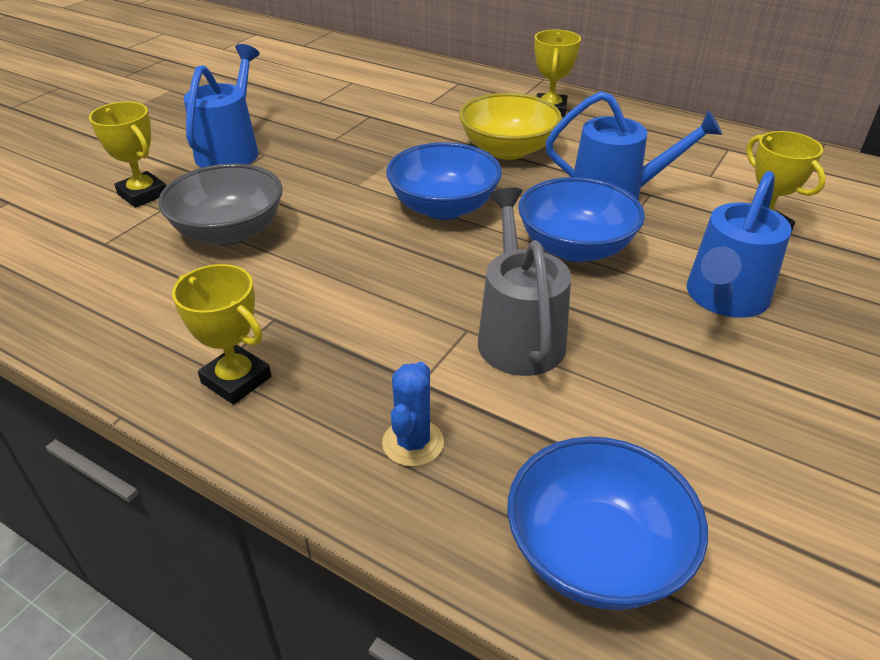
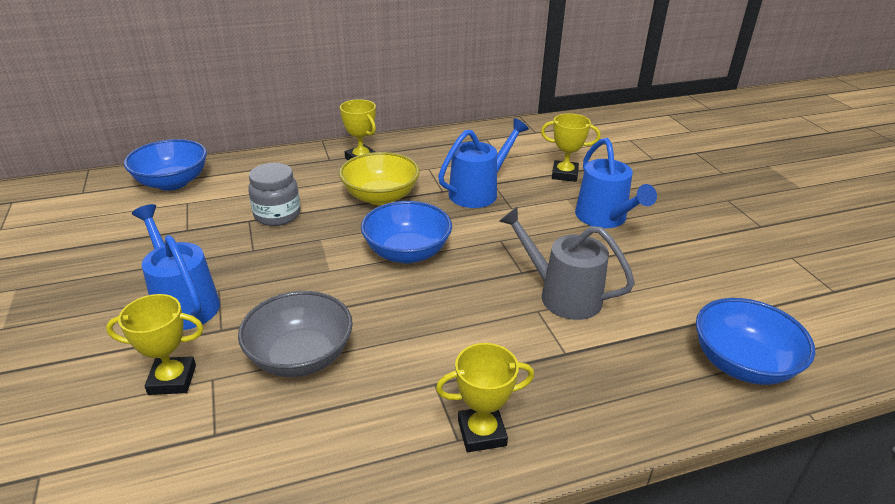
camera: 50 degrees left, 5 degrees down
(397, 122) = (277, 215): none -> grey jar
(413, 443) = (614, 383): blue cactus -> none
(575, 248) = (510, 233): blue bowl -> blue bowl (172, 182)

